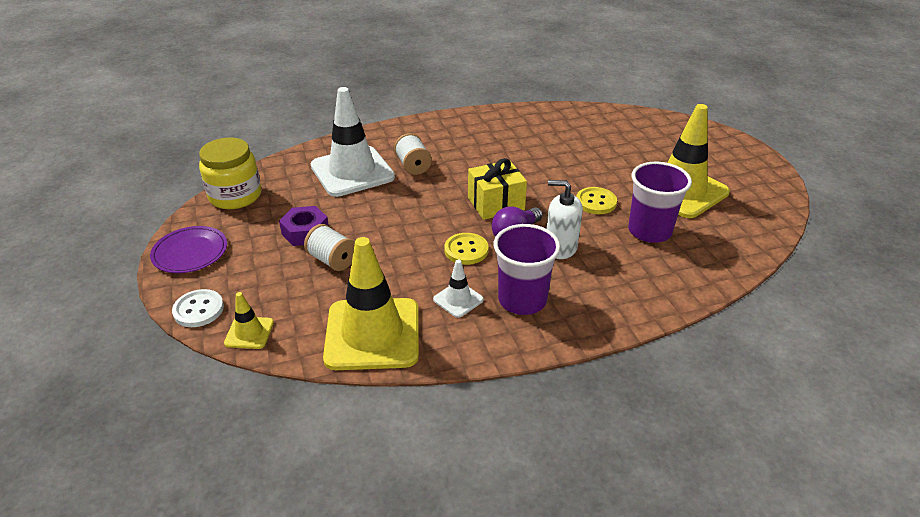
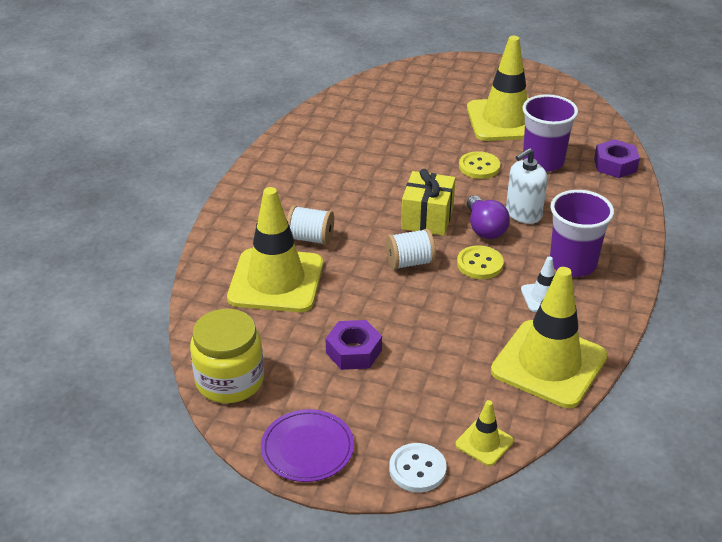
camera: 55 degrees left, 0 degrees up
(332, 260) = (419, 350): white spool -> white spool (410, 262)
(352, 171) = (276, 281): white traffic cone -> yellow traffic cone
(704, 273) = (615, 165): none -> purple nut

